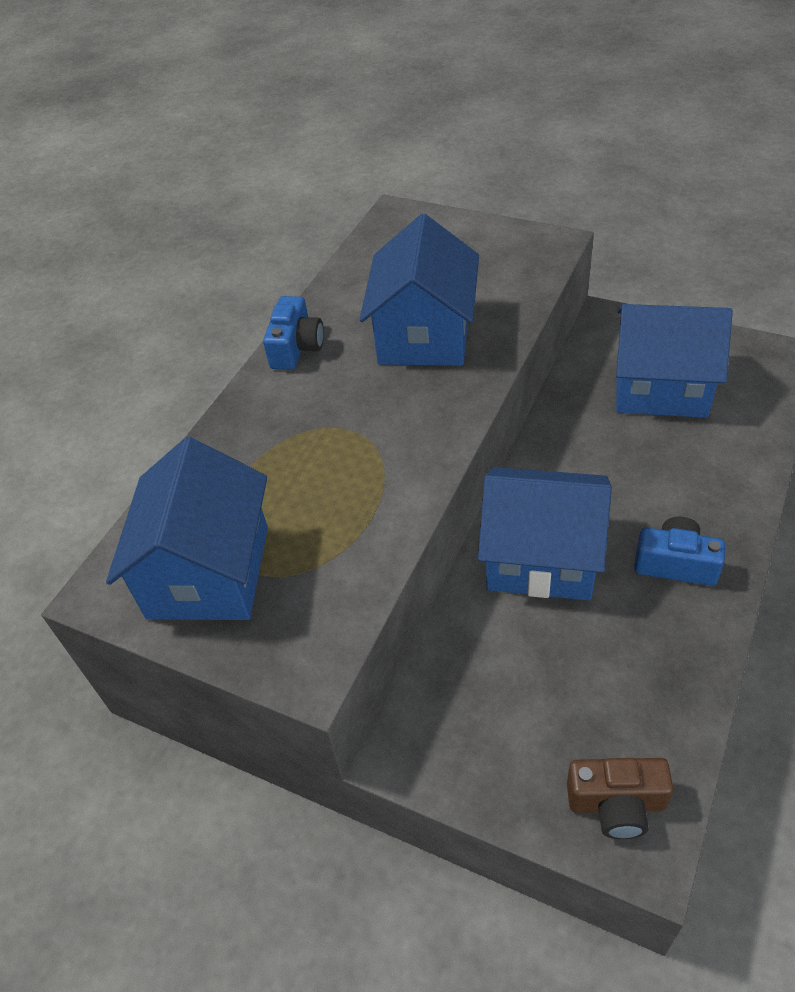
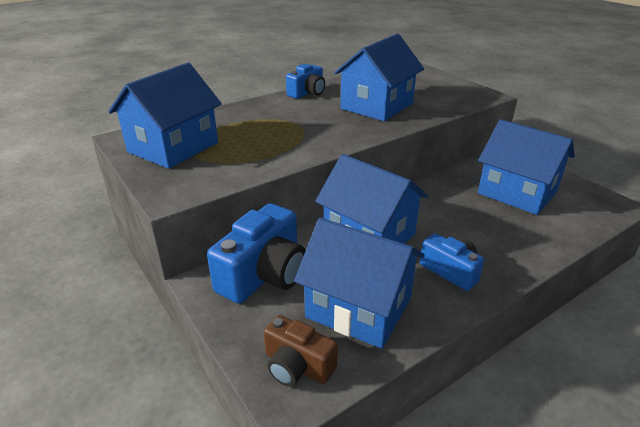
camera: 25 degrees right, 15 degrees down
(465, 696) = (264, 274): none -> blue camera
(617, 680) = (359, 308): none -> blue house

